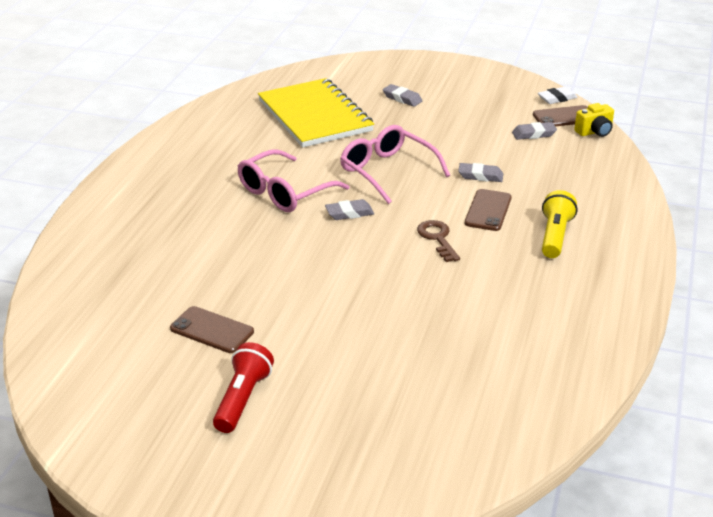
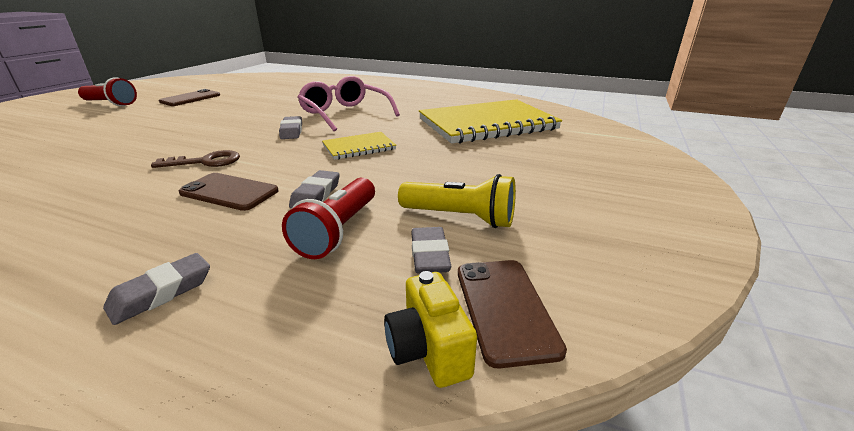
camera: 95 degrees right, 5 degrees down
(387, 171) = (359, 147): pink glasses -> yellow notebook
(402, 98) = (542, 162): grey eraser -> grey eraser (162, 293)
(522, 161) = (338, 231): none -> red flashlight
(555, 236) = (112, 232): yellow flashlight -> yellow flashlight (460, 218)
(557, 98) = (602, 312): white eraser -> none

